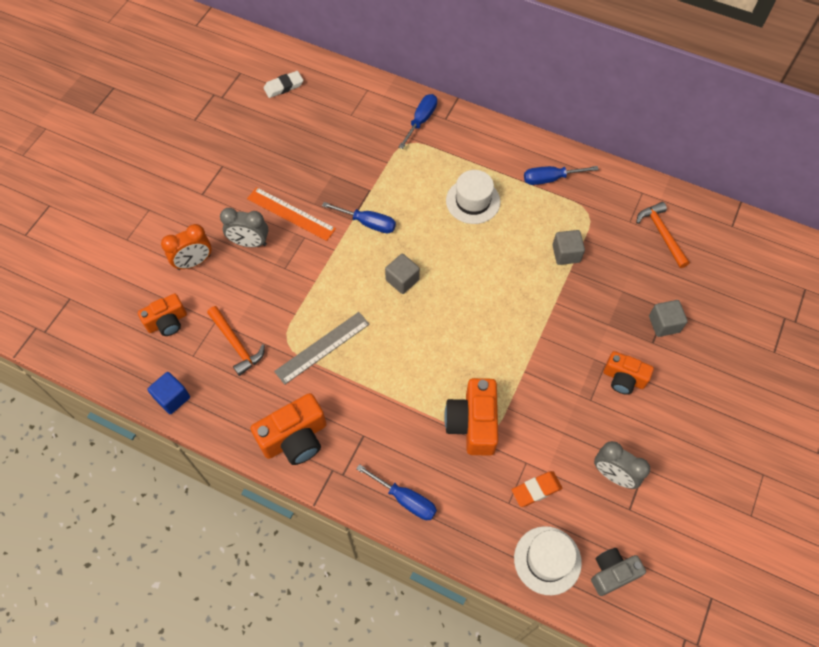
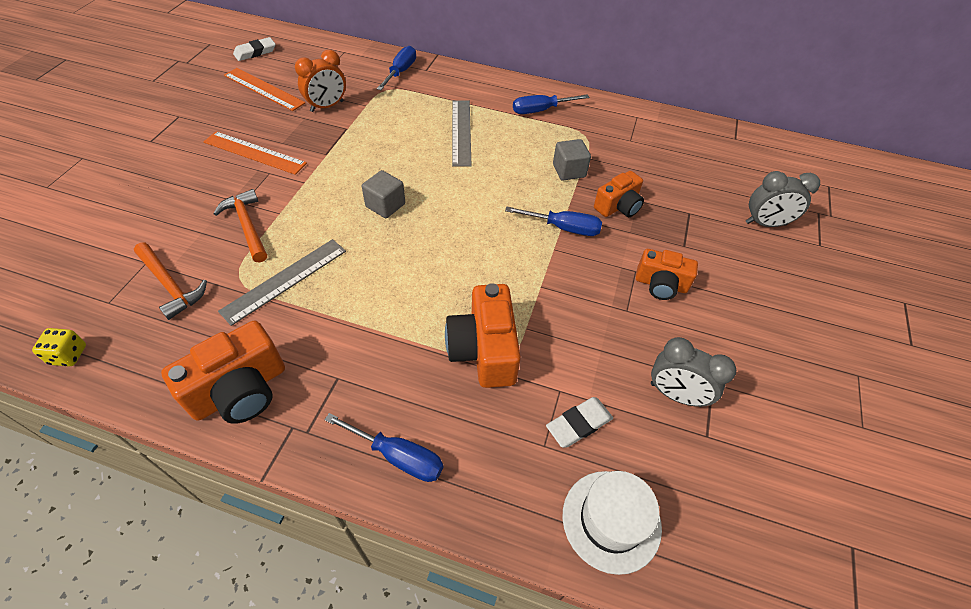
camera: 10 degrees left, 10 degrees down
(167, 322) = (80, 267): orange camera -> orange camera (618, 206)
(172, 398) = (68, 355): blue cube -> yellow dice
(194, 262) = (128, 204): orange clock -> orange clock (327, 106)
(249, 243) = (202, 181): grey clock -> grey clock (765, 223)
(294, 136) = (263, 89): none -> orange ruler
(368, 223) = (344, 156): blue screwdriver -> blue screwdriver (563, 228)
(473, 201) = (461, 132): white hat -> grey ruler
(536, 490) = (579, 424): orange eraser -> white eraser
(612, 573) = (706, 528): grey camera -> none
(661, 234) = (666, 148): orange hammer -> orange hammer (247, 226)
(664, 324) = (691, 227): grey cube -> none

